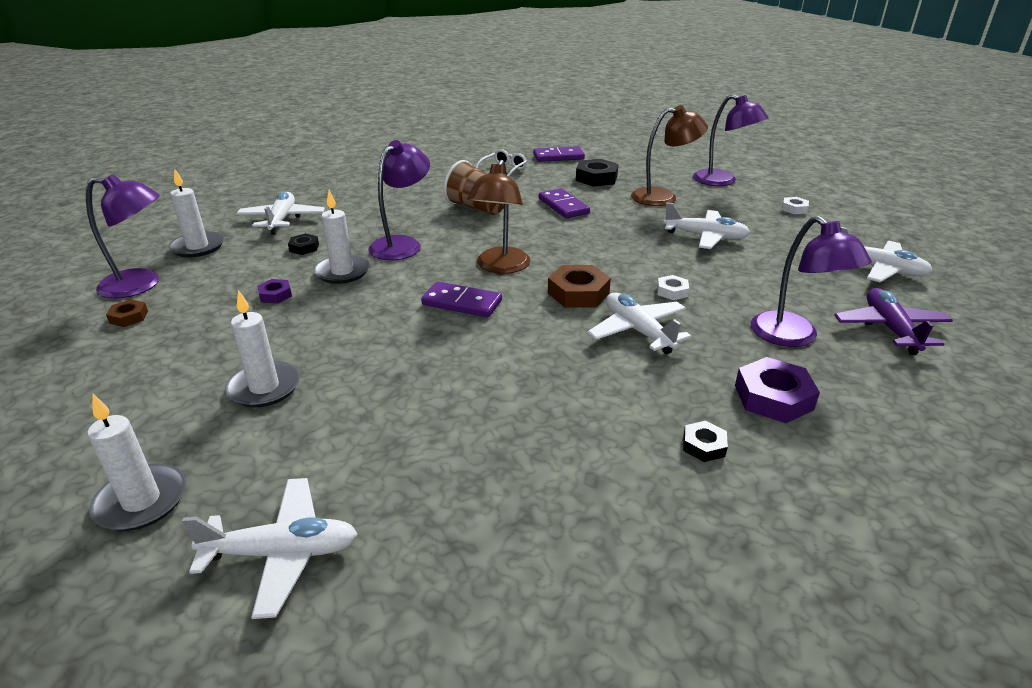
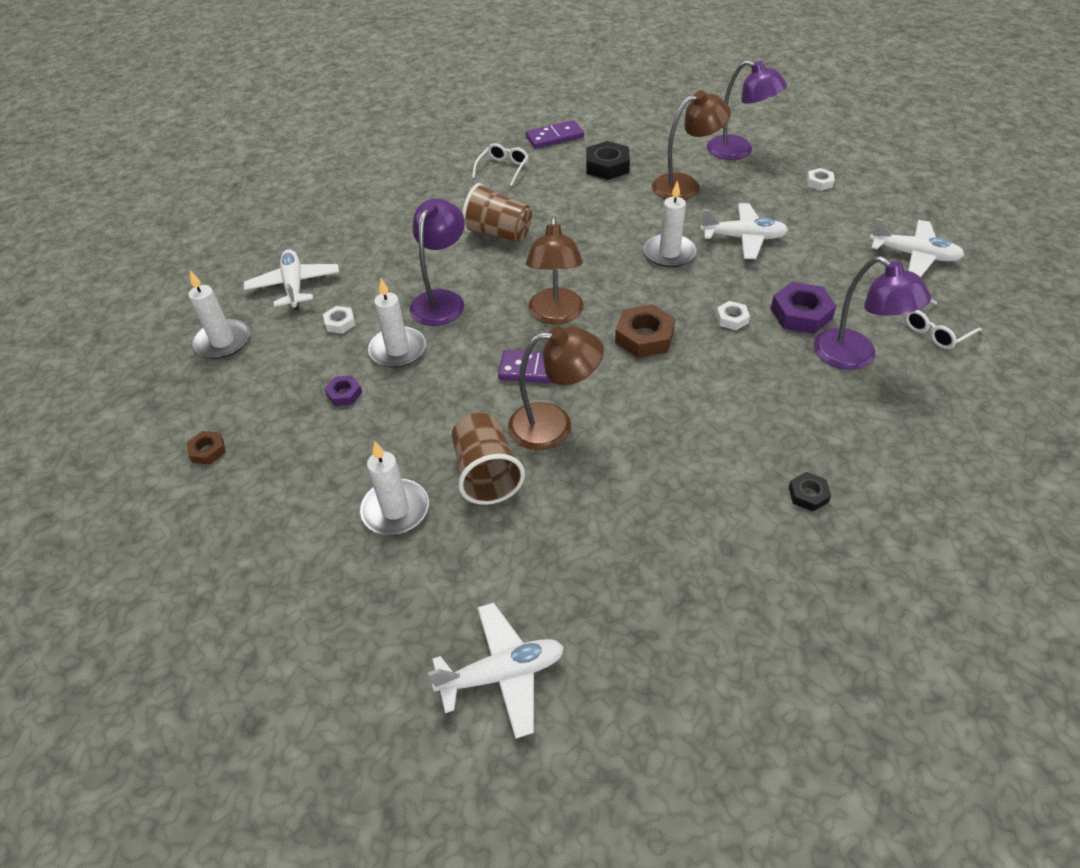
camera: 10 degrees left, 15 degrees up
(141, 285) = (194, 405): purple lamp -> none
(141, 501) = (352, 652): white candle -> white candle (669, 253)
(304, 248) = (340, 323): black nut -> white nut
(369, 373) = (486, 473): none -> brown cup
(456, 345) = (554, 425): none -> brown lamp
(563, 206) = (587, 216): purple domino -> none
(638, 331) = (715, 375): white plane -> none
(773, 397) = (852, 431): purple nut -> purple nut (801, 314)
(890, 329) = (936, 331): purple plane -> white glasses

